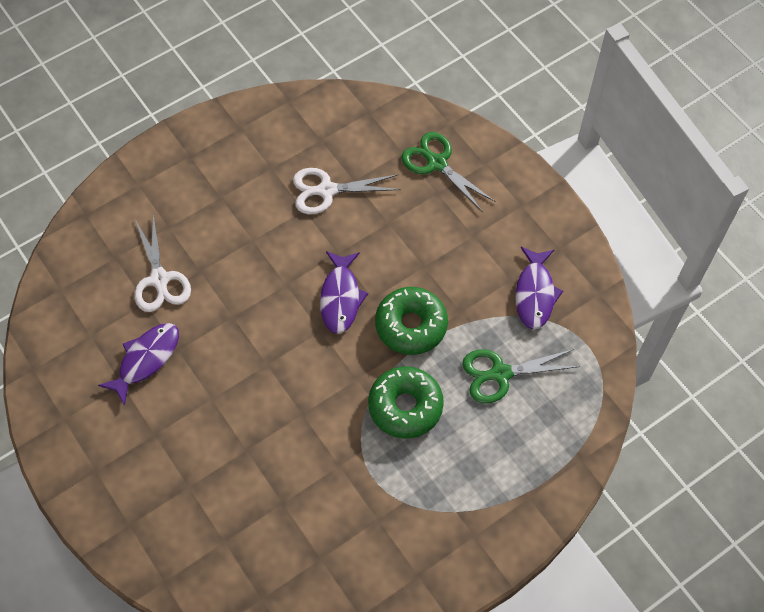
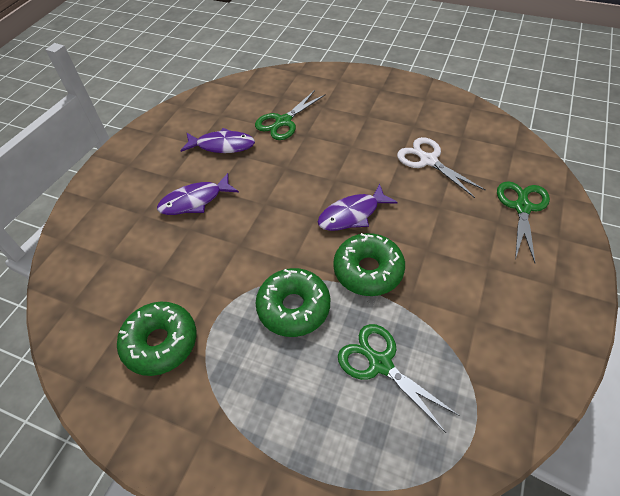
camera: 60 degrees right, 10 degrees down
(159, 279) = (283, 122): white scissors -> green scissors
(364, 533) = (160, 343): none -> green donut
(535, 293) = (483, 346): purple fish -> purple fish (195, 201)

